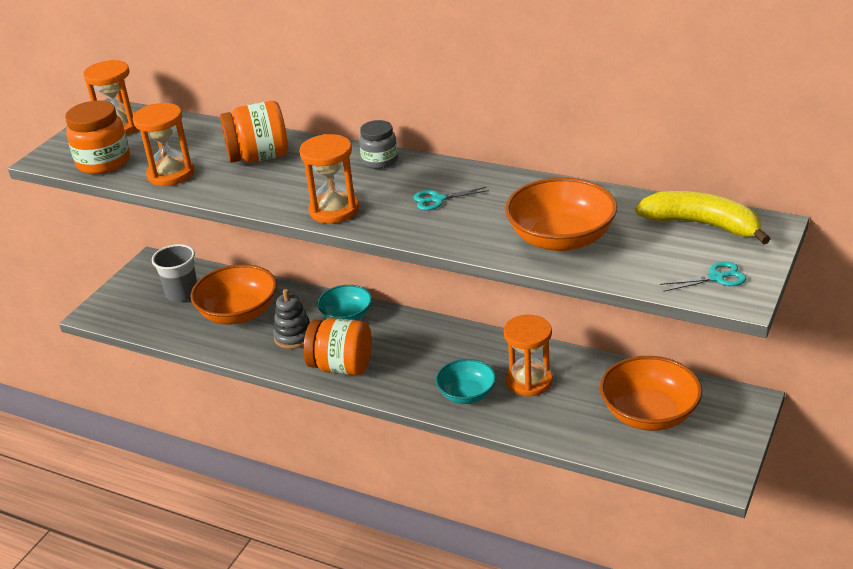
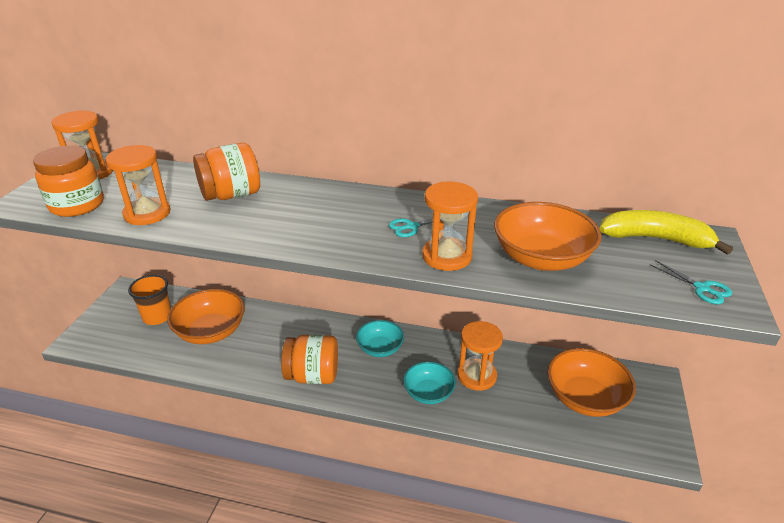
camera: 15 degrees left, 0 degrees up
(182, 293) = (157, 317): grey cup -> orange cup
(294, 336) = (264, 350): grey stacking toy -> none
(334, 210) = (317, 241): orange hourglass -> orange hourglass (447, 256)
(346, 316) = (306, 327): turquoise bowl -> turquoise bowl (380, 348)
(380, 161) = (345, 194): grey jar -> none
(716, 278) = (702, 288): turquoise scissors -> turquoise scissors turned 75 degrees clockwise

